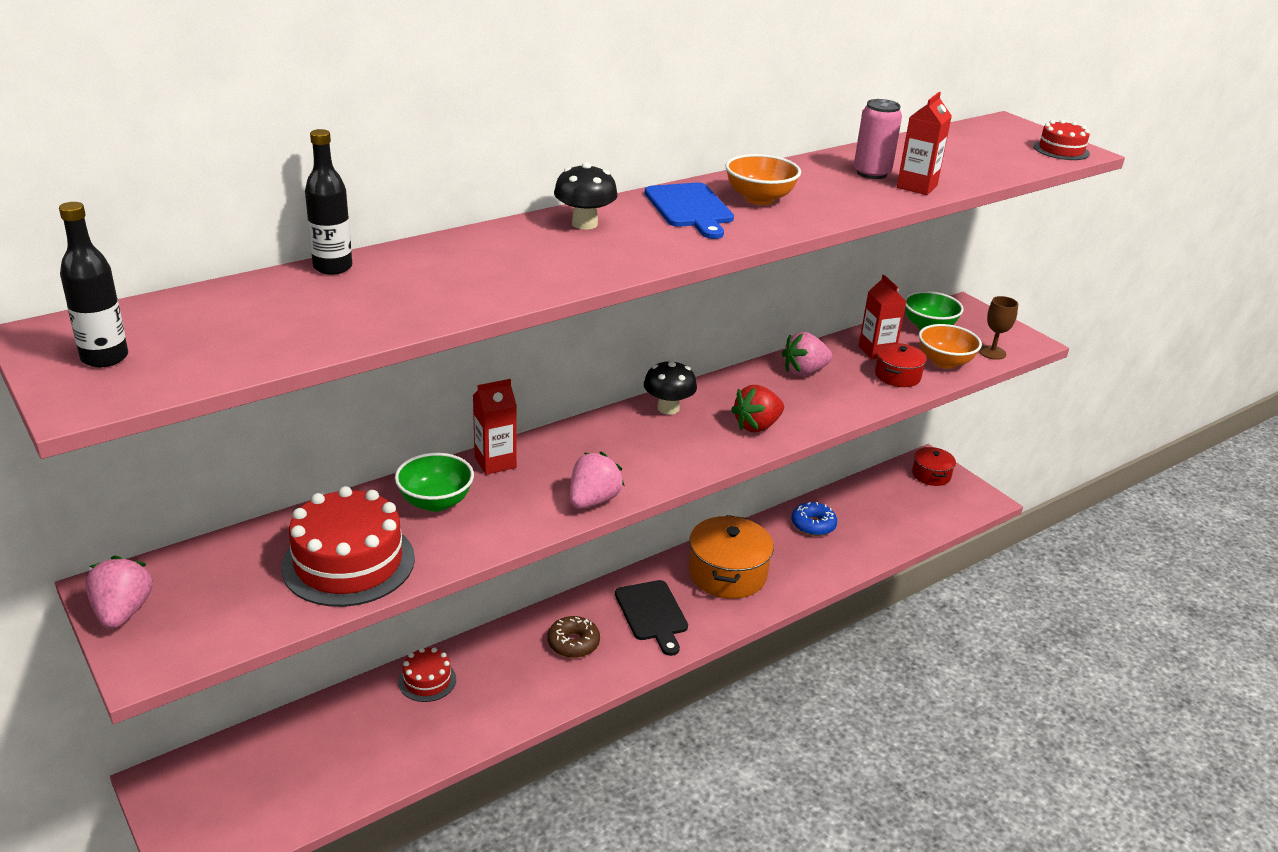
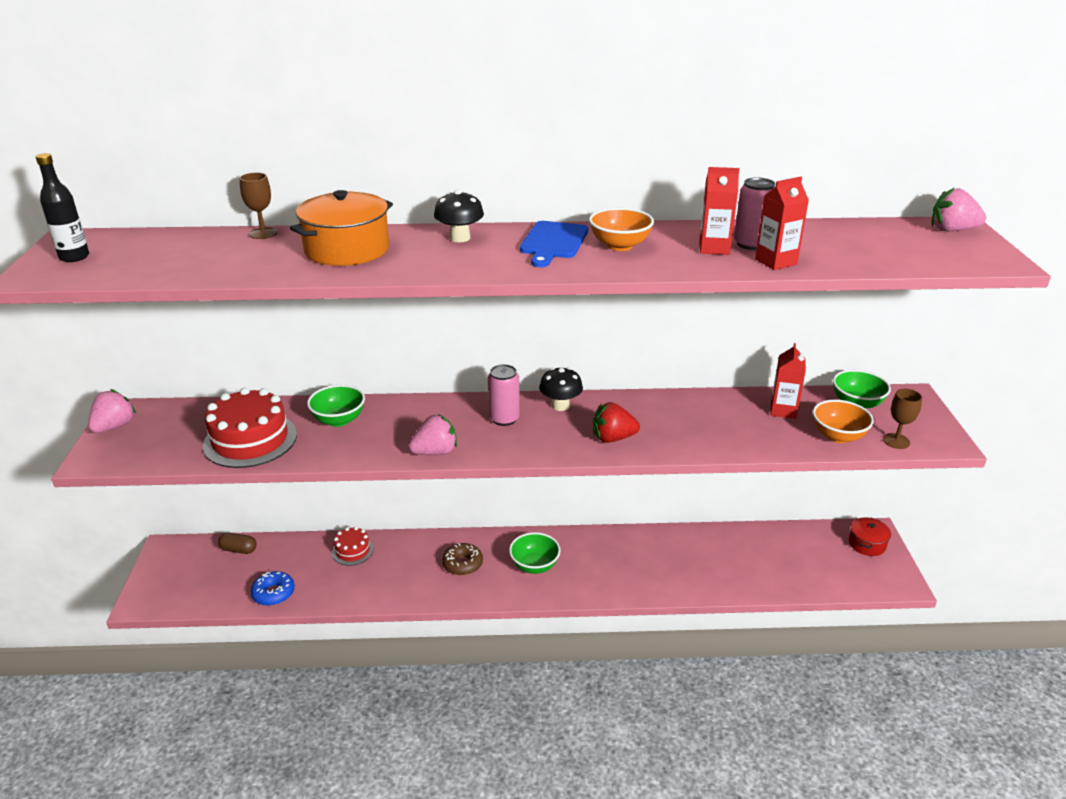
camera: 35 degrees right, 0 degrees up
(271, 740) = (239, 550): none -> brown capsule
(333, 267) = (263, 233): black bottle -> brown goblet
(495, 462) = (402, 407): red carton -> red carton (714, 248)
(625, 440) = (504, 419): none -> pink can
(652, 614) = (534, 566): black cutting board -> green bowl
(727, 573) = (616, 558): orange pot -> orange pot (347, 249)
(804, 371) = (700, 409): pink strawberry -> pink strawberry (952, 230)
(813, 525) = (720, 547): blue donut -> blue donut (273, 593)
(897, 376) = (779, 435): red pot -> none
(1061, 150) = (982, 258): red cake -> none

